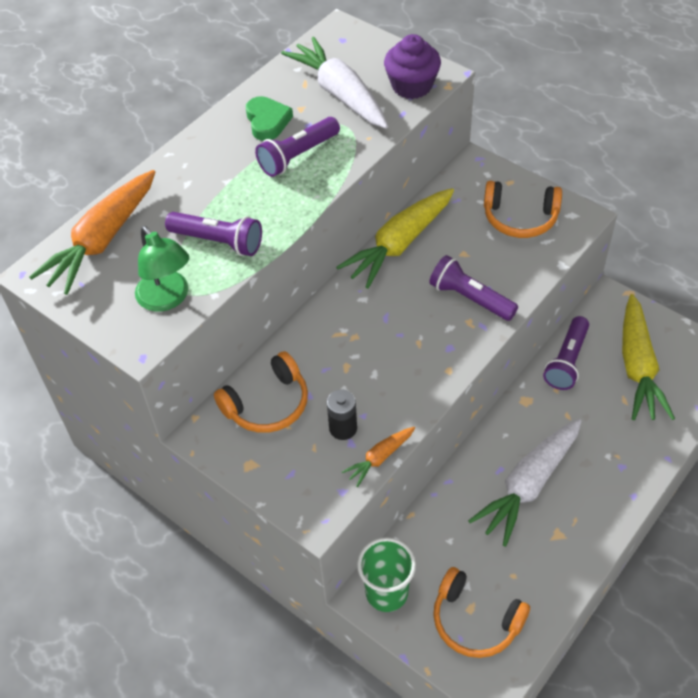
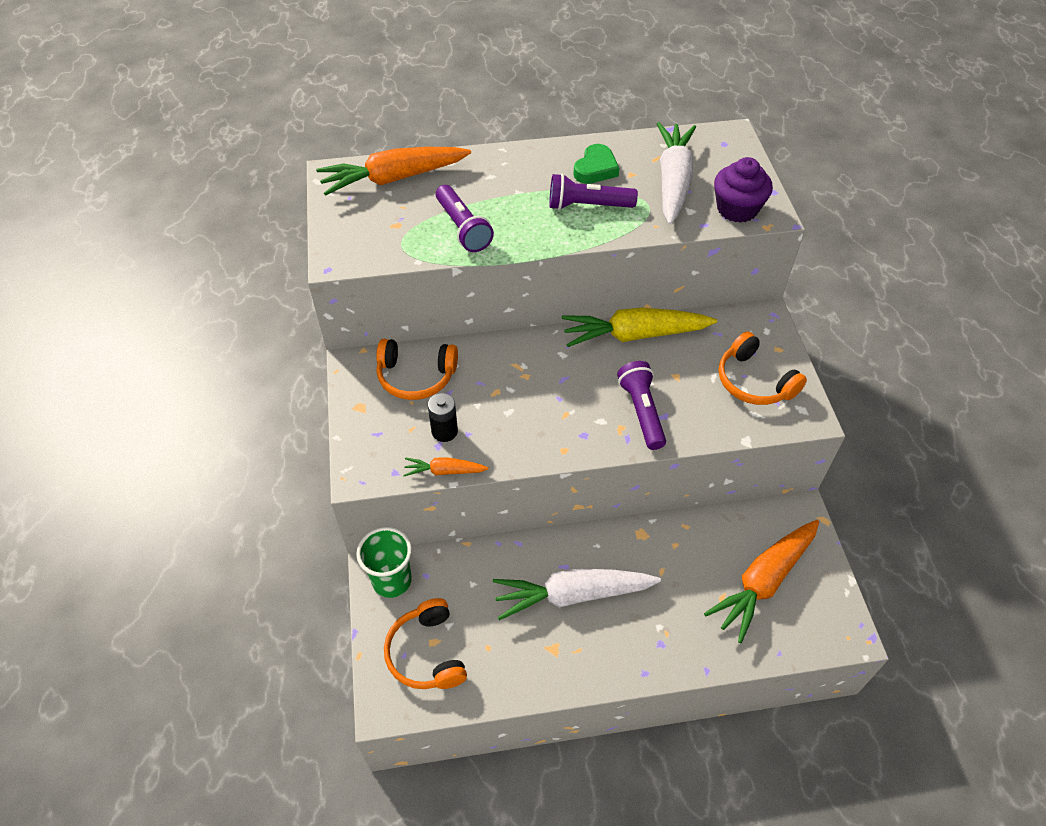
camera: 40 degrees right, 0 degrees up
(167, 299) = (386, 243): green lamp -> none
(567, 361) = (708, 531): purple flashlight -> none
(638, 367) = (763, 582): yellow carrot -> orange carrot

